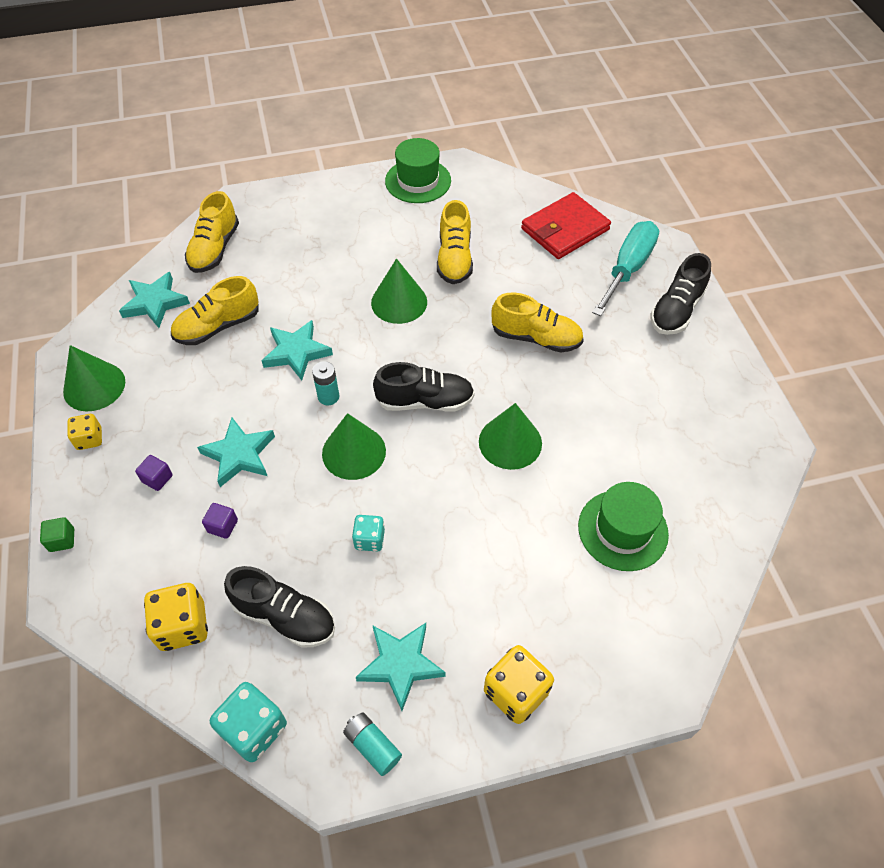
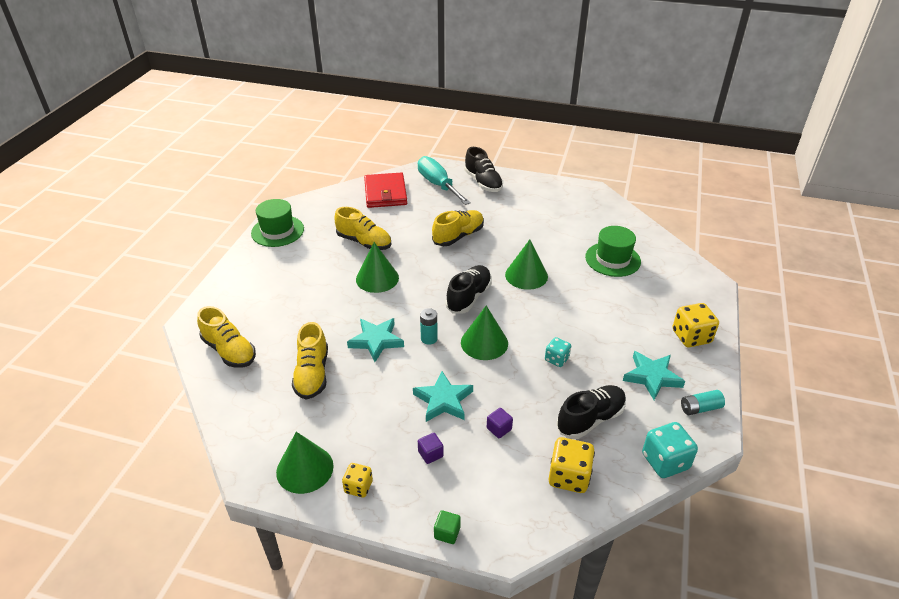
camera: 60 degrees left, 15 degrees down
(155, 303) = (250, 403): turquoise star -> none

